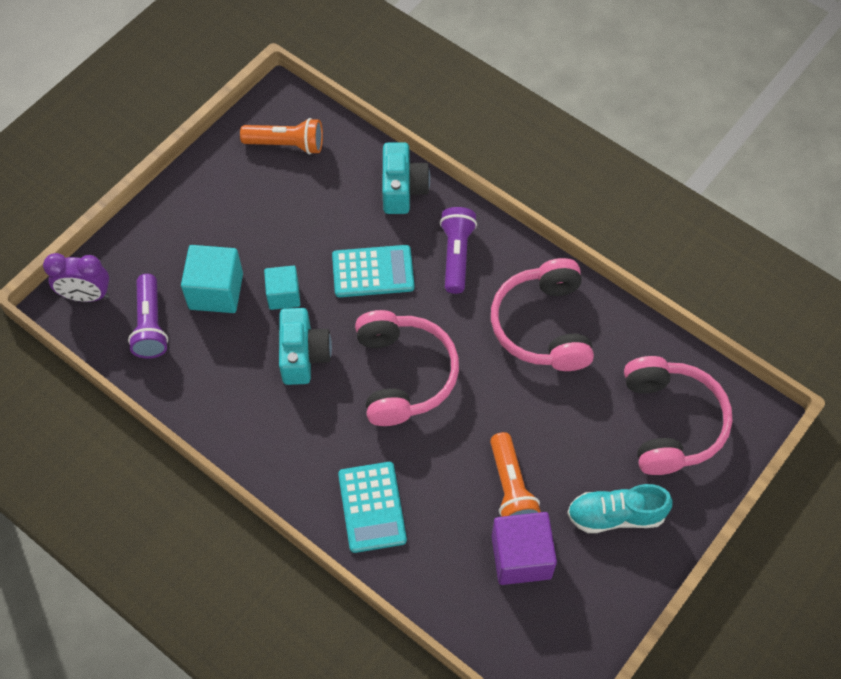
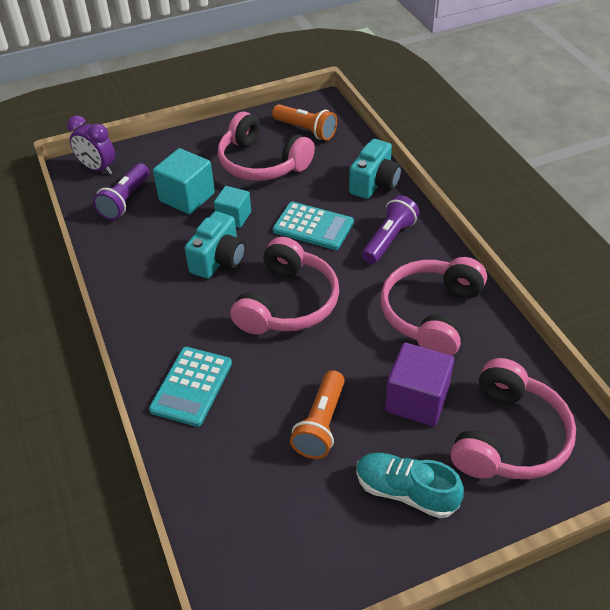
camera: 30 degrees right, 15 degrees down
(267, 211) = (261, 163): none -> pink headphones
(521, 557) = (292, 485): purple cube -> purple cube (417, 400)

